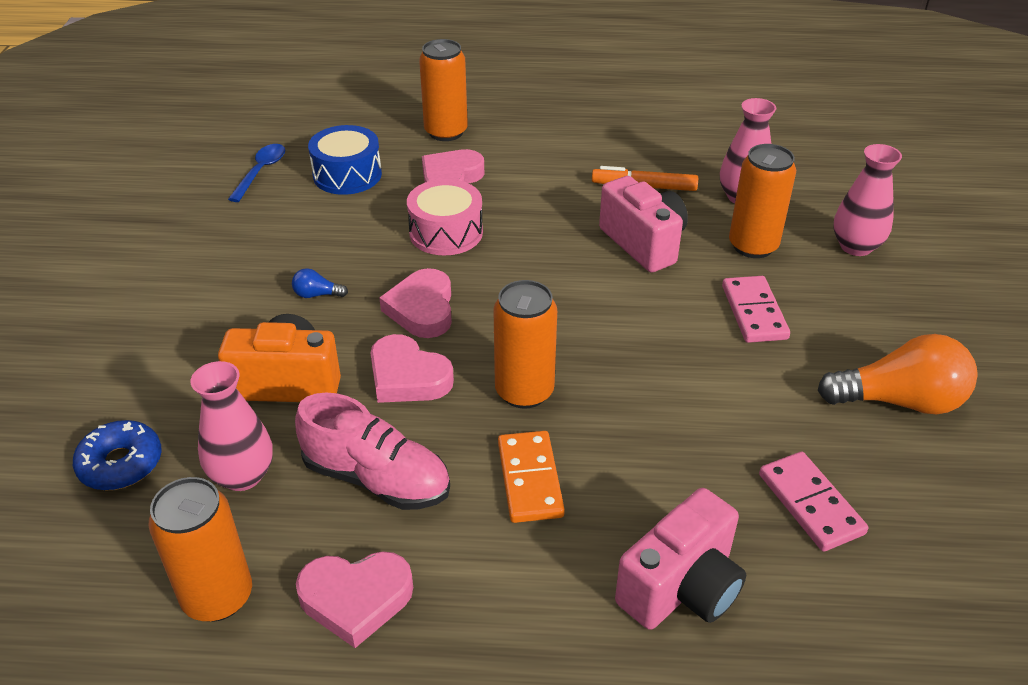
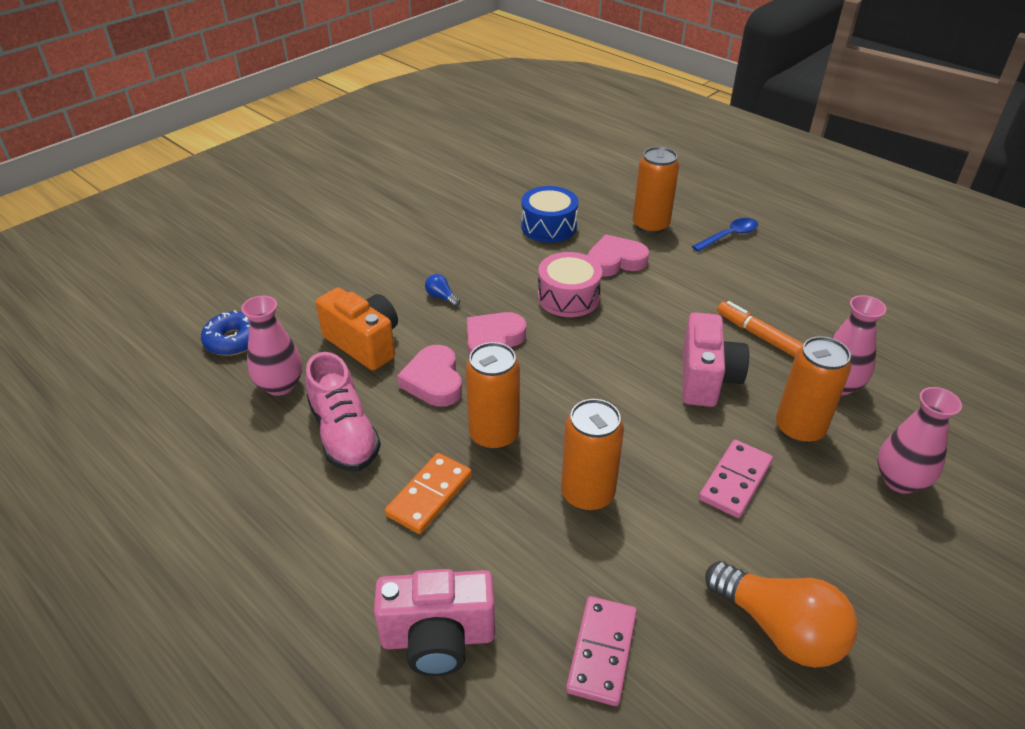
camera: 40 degrees right, 0 degrees up
(218, 596) = (194, 446): orange can -> orange can (587, 494)
(261, 172) = (497, 200): blue spoon -> blue spoon (729, 236)
(356, 599) = (253, 498): pink heart -> none

